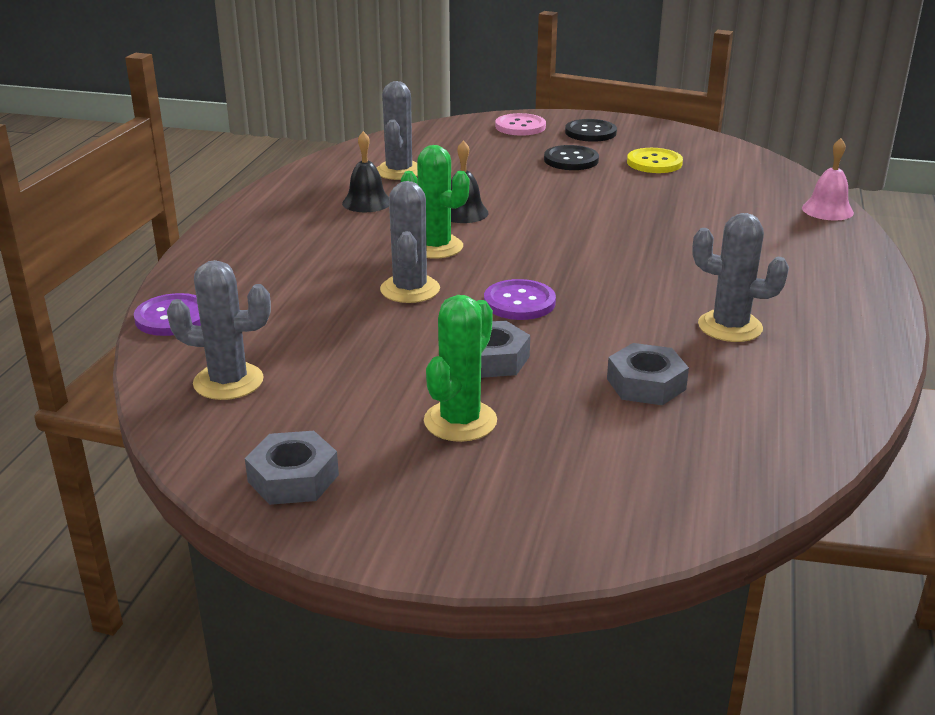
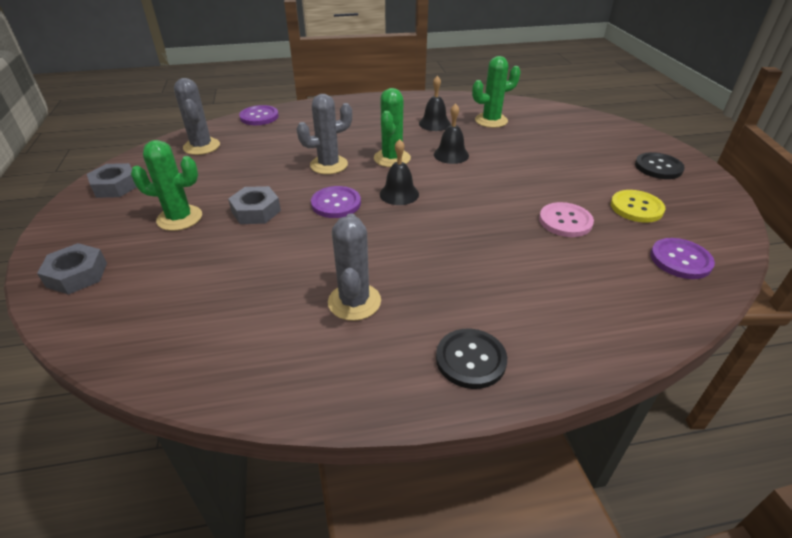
camera: 65 degrees right, 10 degrees up
(399, 171) = (491, 120): grey cactus -> green cactus
(520, 127) = (625, 139): pink button -> pink button (565, 221)
(530, 261) = (399, 194): none -> black bell
(571, 160) = (590, 171): black button -> black button (470, 359)
(646, 384) = (247, 277): grey nut -> grey nut (77, 275)
(746, 173) = (680, 260): none -> purple button
(827, 210) = (654, 327): pink bell -> none

